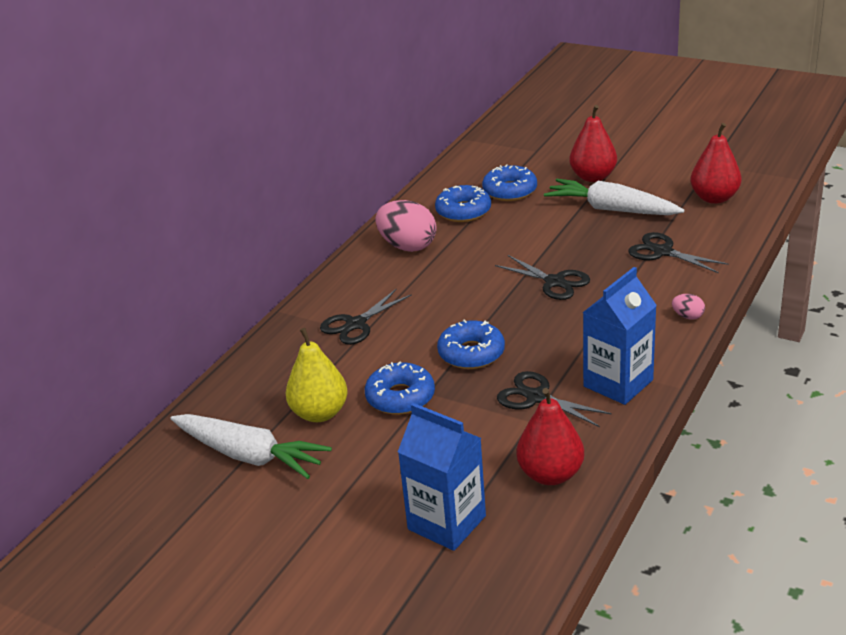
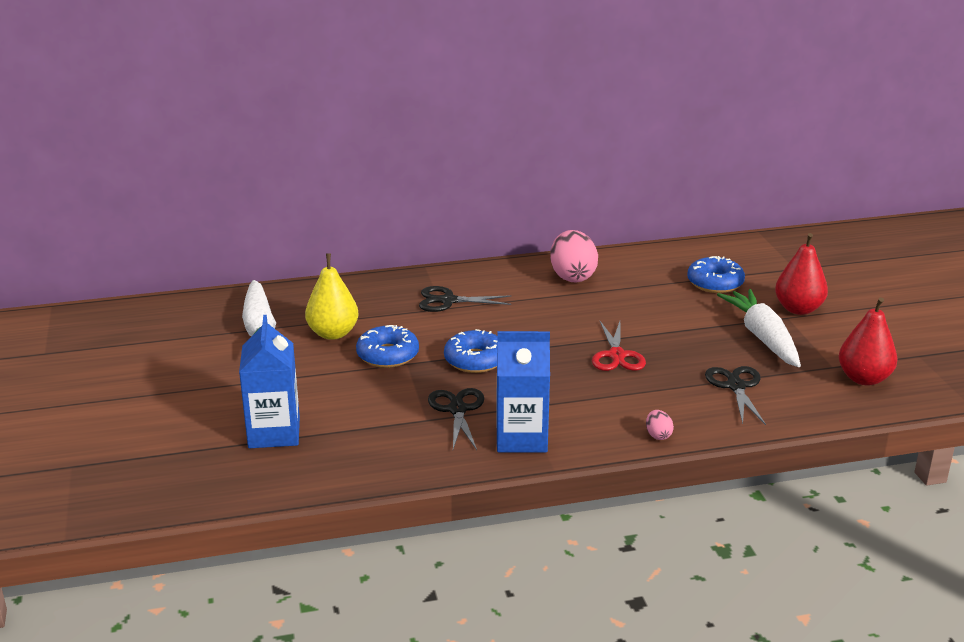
camera: 45 degrees right, 5 degrees down
(463, 211) = (654, 277): blue donut -> none
(550, 474) = (374, 453): red pear -> none
(555, 282) = (617, 355): black scissors -> red scissors

